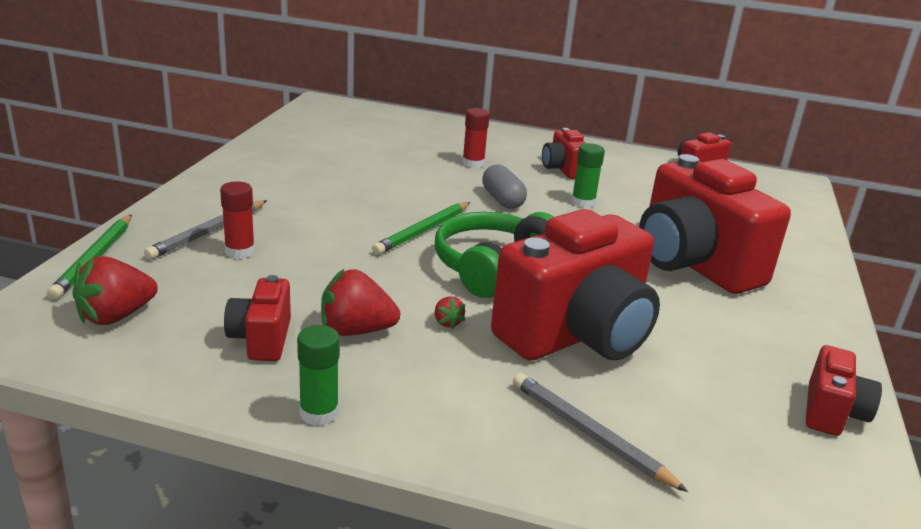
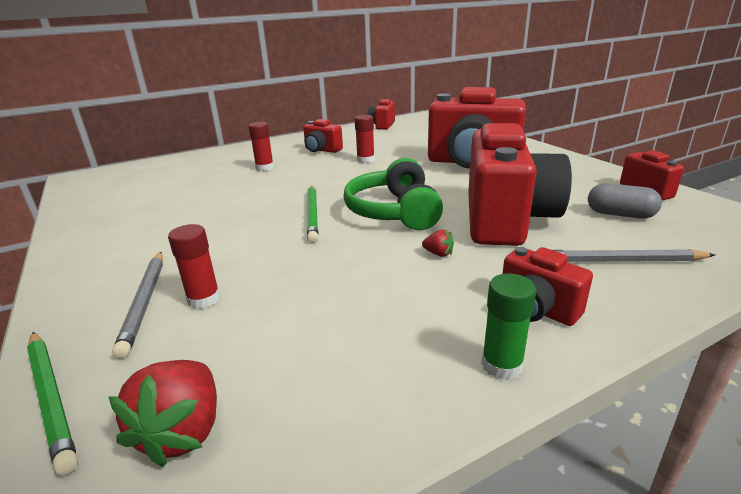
camera: 40 degrees left, 0 degrees up
(261, 339) = (355, 348): red camera -> red camera (536, 309)
(356, 330) = (402, 294): red strawberry -> none
(502, 200) = (322, 177): grey capsule -> grey capsule (620, 214)
(583, 202) = (365, 160): green glue stick -> red glue stick

